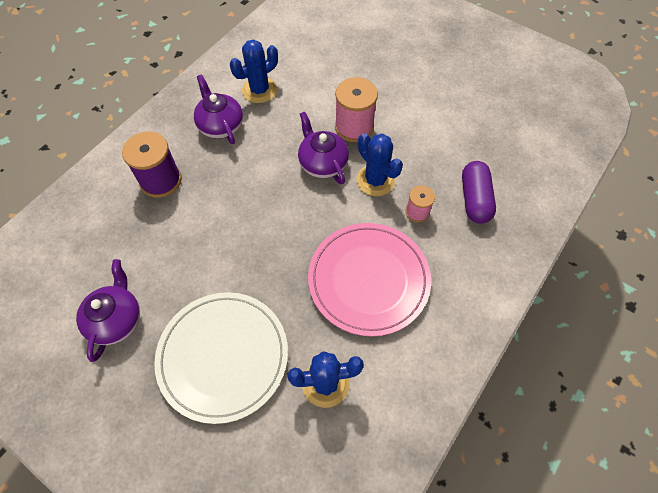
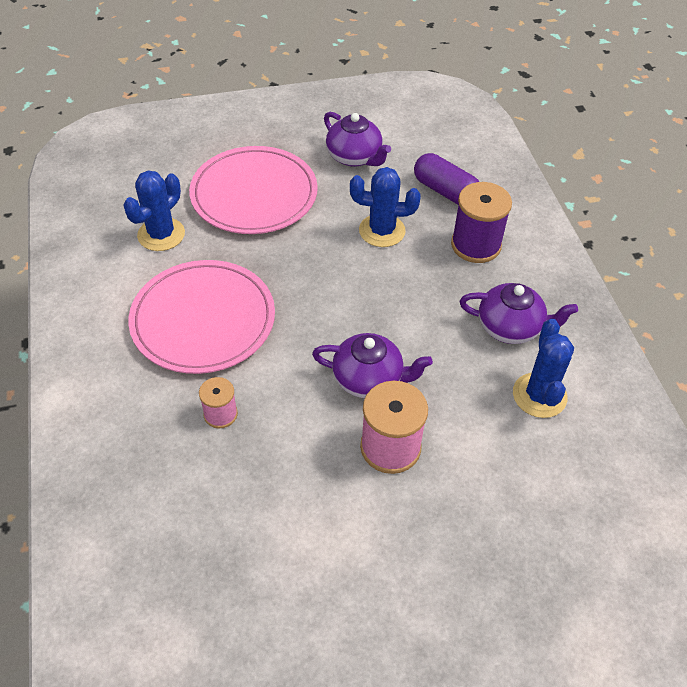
camera: 130 degrees right, 10 degrees down
(223, 356) = (254, 194): white plate -> pink plate
(375, 180) = (297, 409): blue cactus -> blue cactus (382, 231)
(474, 199) = (172, 482): purple capsule -> purple capsule (445, 191)

